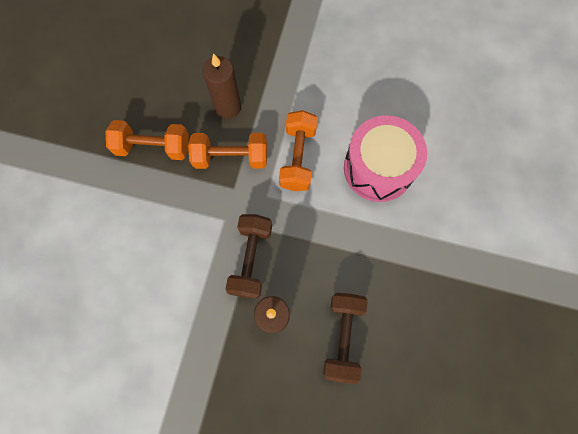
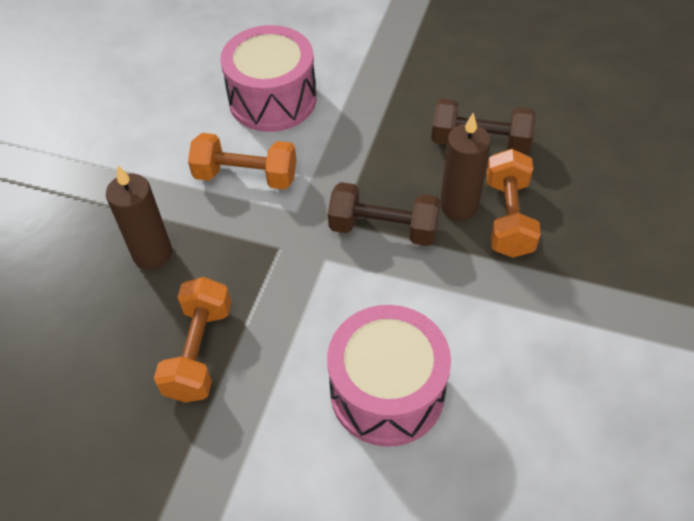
camera: 85 degrees left, 20 degrees down
(119, 265) = (387, 391): none -> pink drum
(231, 157) = (233, 250): orange dumbbell -> orange dumbbell (508, 217)

